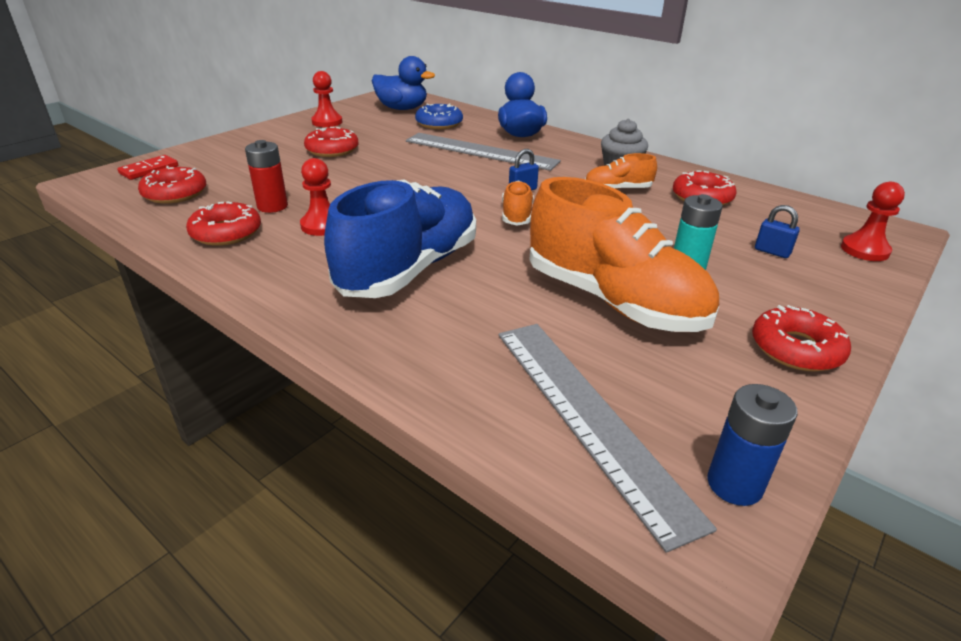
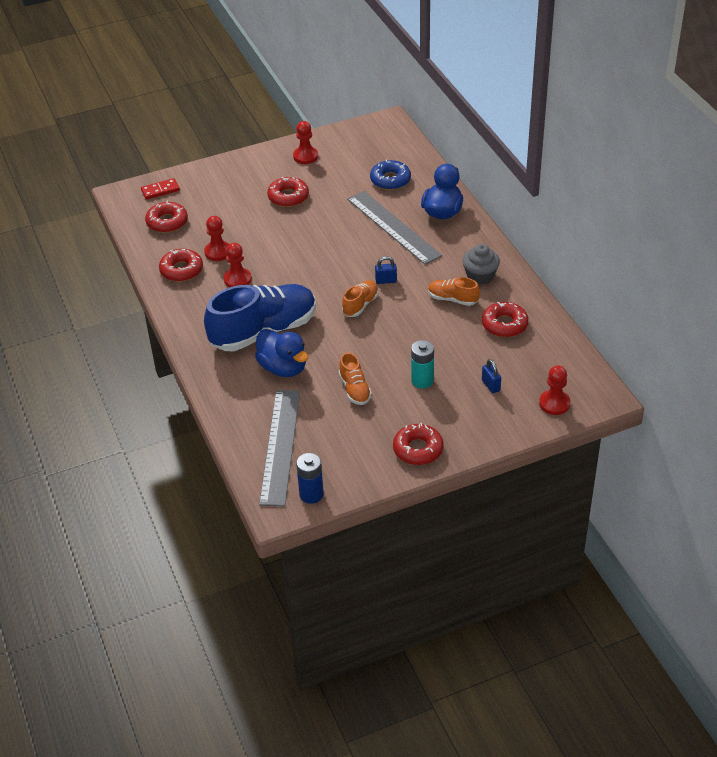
camera: 30 degrees right, 10 degrees up
(272, 206) = (218, 252): red battery -> red pawn
(402, 108) = (376, 149): blue duck -> blue duck (283, 368)
(613, 301) = (355, 389): orange shoe -> orange shoe, size x0.46

